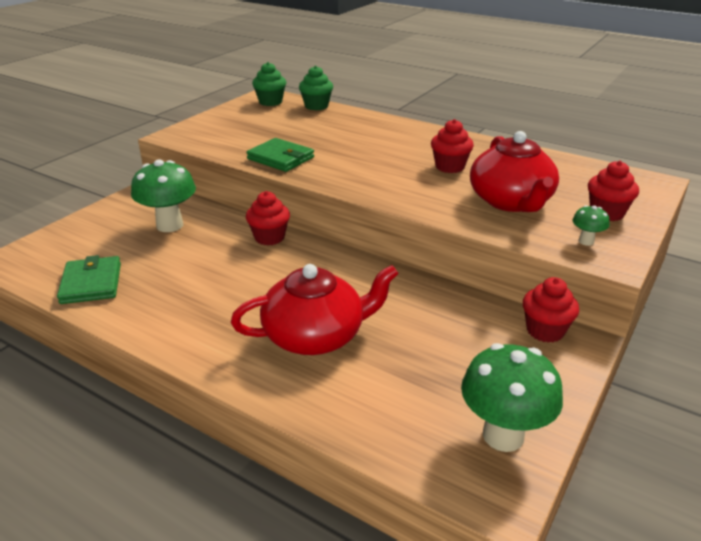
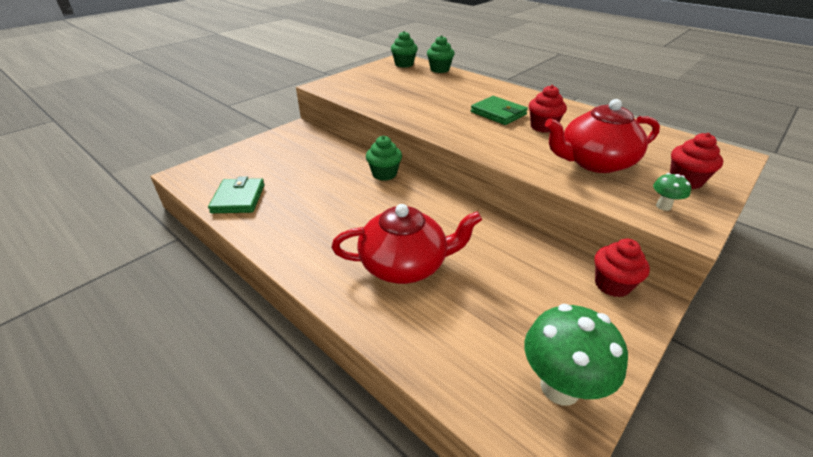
camera: 10 degrees right, 5 degrees up
(170, 225) = (309, 157): green mushroom -> none
(269, 237) = (384, 174): red cupcake -> green cupcake
(281, 158) = (402, 109): green wallet -> green wallet (498, 113)
(511, 202) = (594, 162): red teapot -> red teapot turned 75 degrees clockwise

